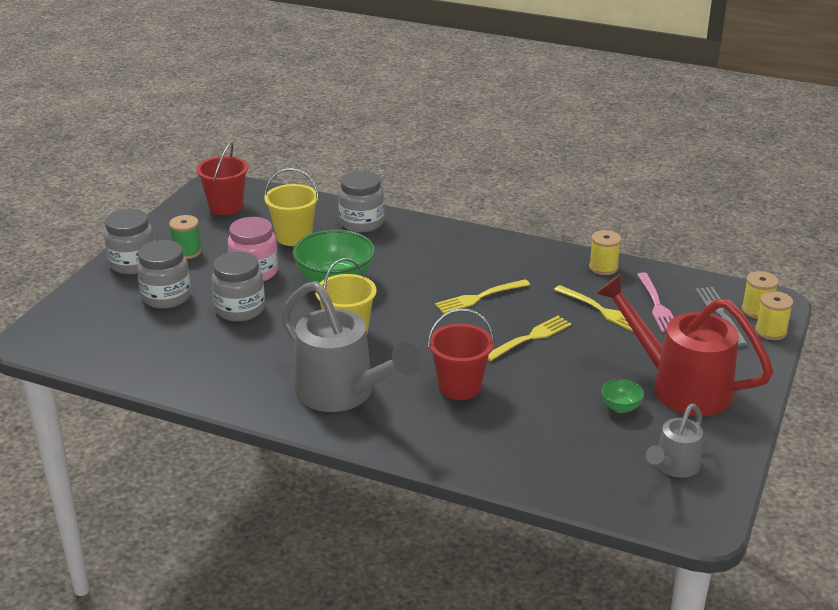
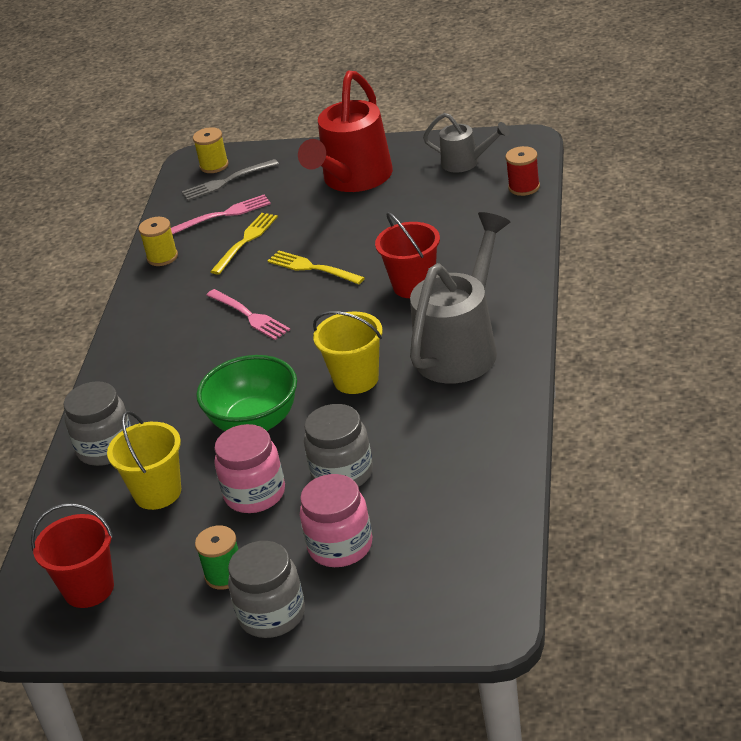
camera: 100 degrees left, 5 degrees up
(166, 297) = (340, 546): grey jar -> pink jar
(479, 297) = (249, 316): yellow fork -> pink fork
(595, 496) = (524, 187): none -> red spool
(620, 407) = (399, 200): green bowl -> none
(770, 331) = (246, 154): yellow spool -> none

